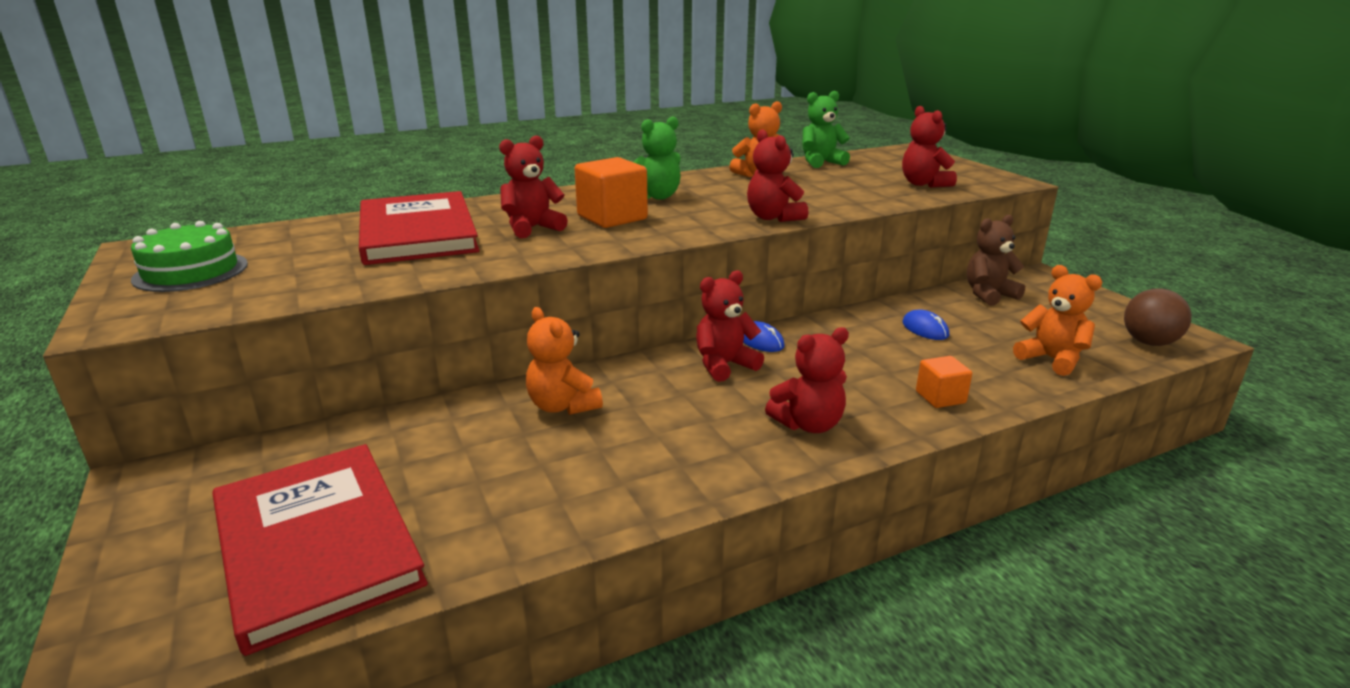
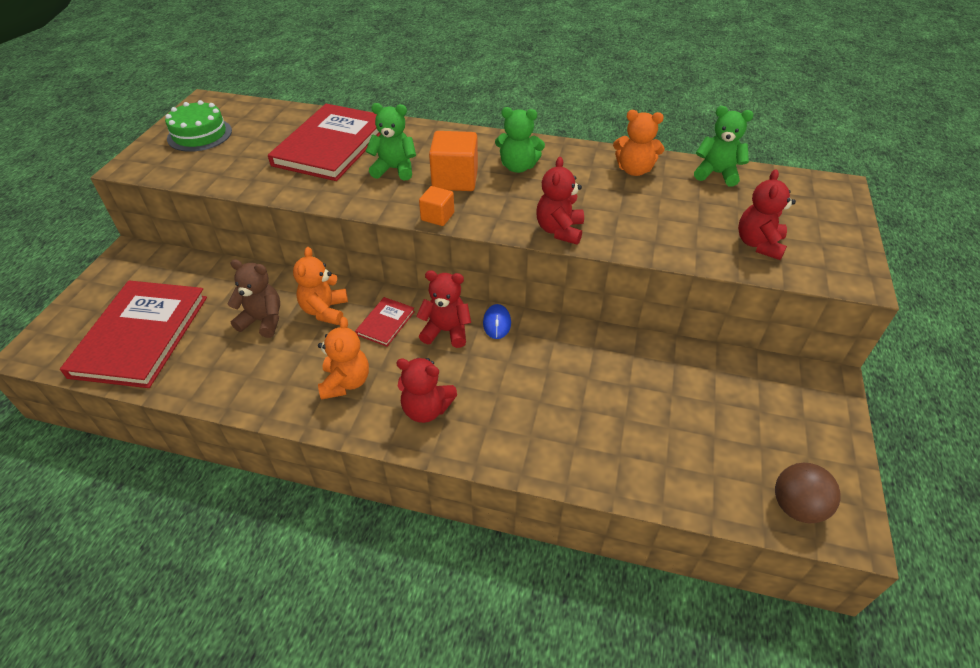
camera: 40 degrees right, 20 degrees up
(532, 228) = (394, 169): red teddy bear -> green teddy bear
(651, 386) = (385, 323): none -> red book
(925, 329) = (626, 379): blue mouse -> none
(940, 397) = (537, 444): orange cube -> orange cube (437, 216)
(988, 295) = (739, 376): brown teddy bear -> brown teddy bear (263, 321)
(1051, 359) = (677, 467): orange teddy bear -> orange teddy bear (346, 382)

